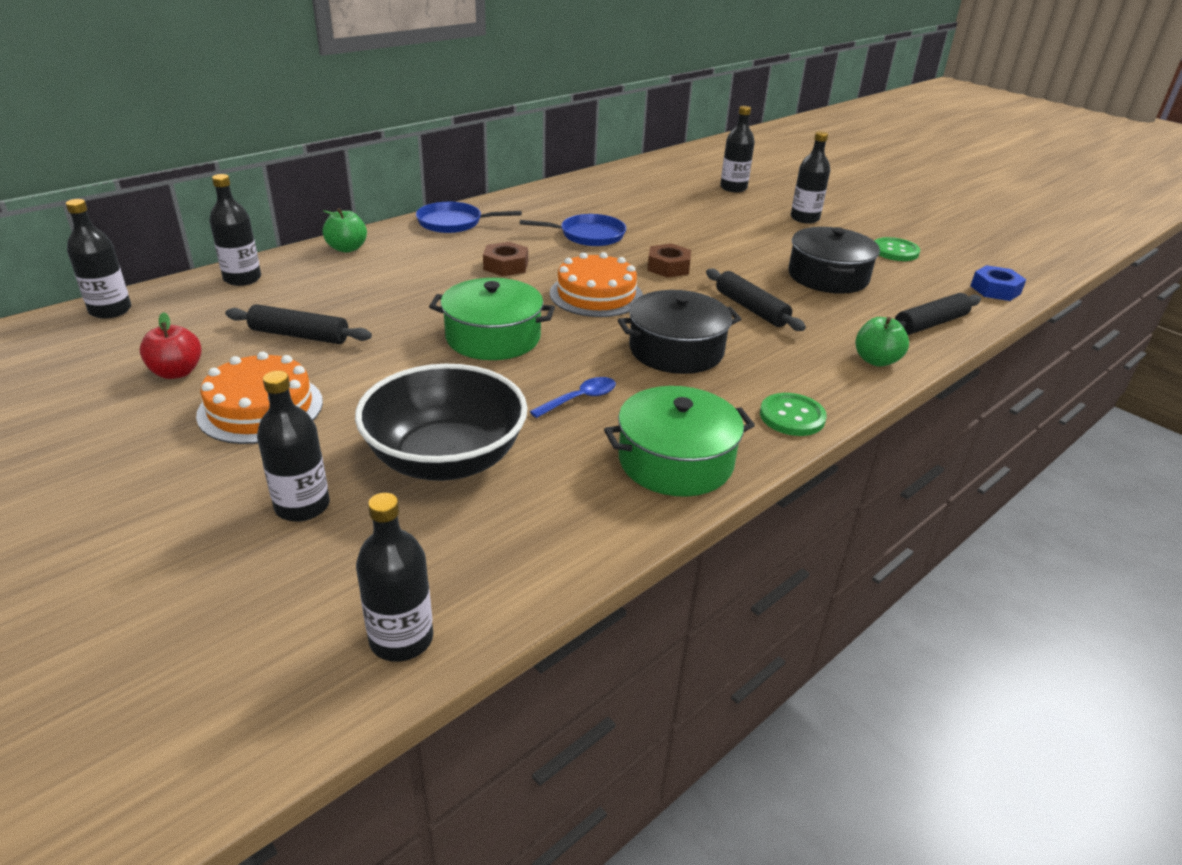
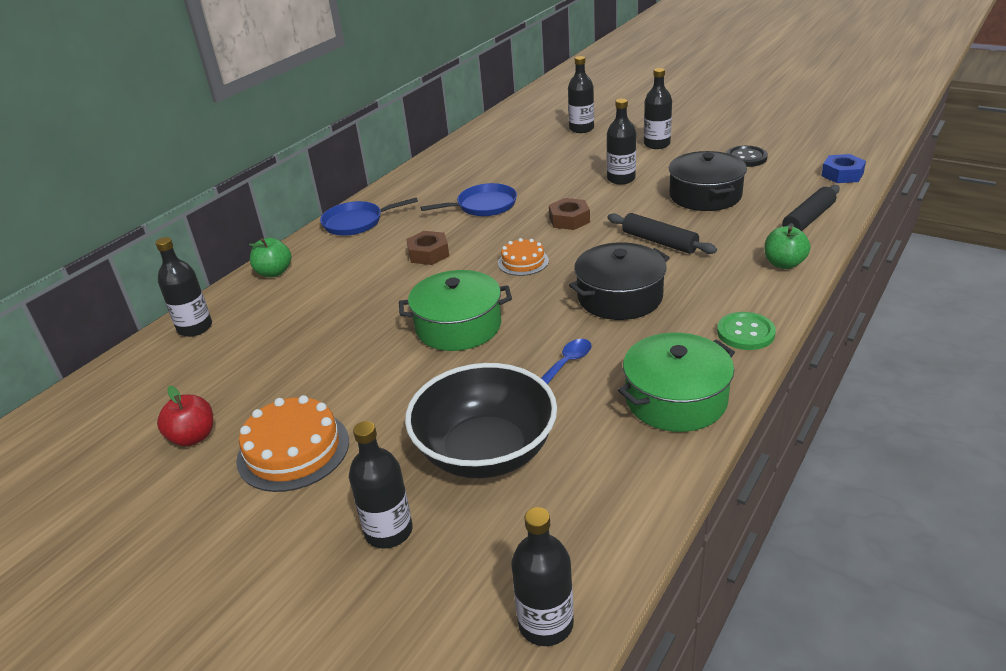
camera: 10 degrees left, 0 degrees up
(110, 310) = (88, 392): black bottle -> black bottle (621, 179)
(299, 335) = (284, 370): black rolling pin -> none
(596, 294) = (523, 262): orange cake -> orange cake, size x0.60
(895, 251) = (746, 158): green button -> black button

